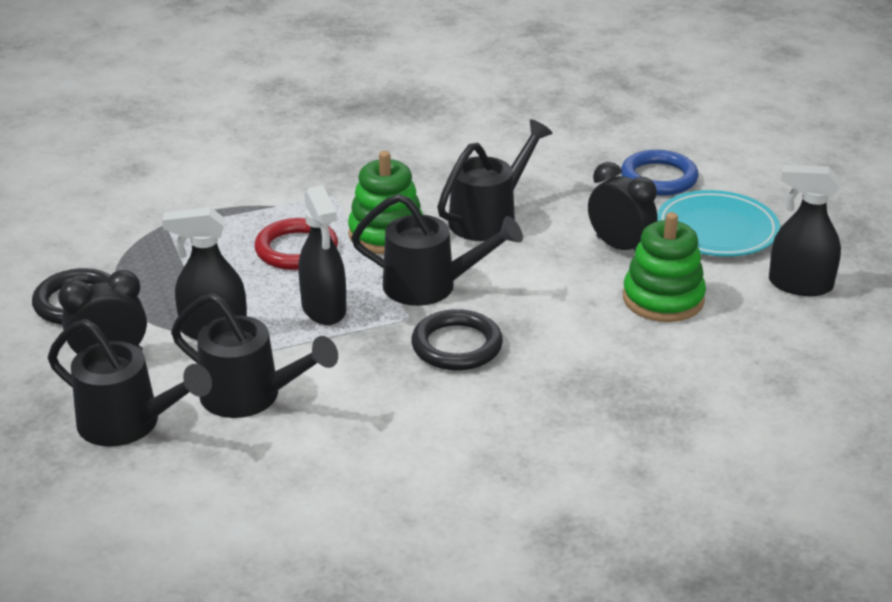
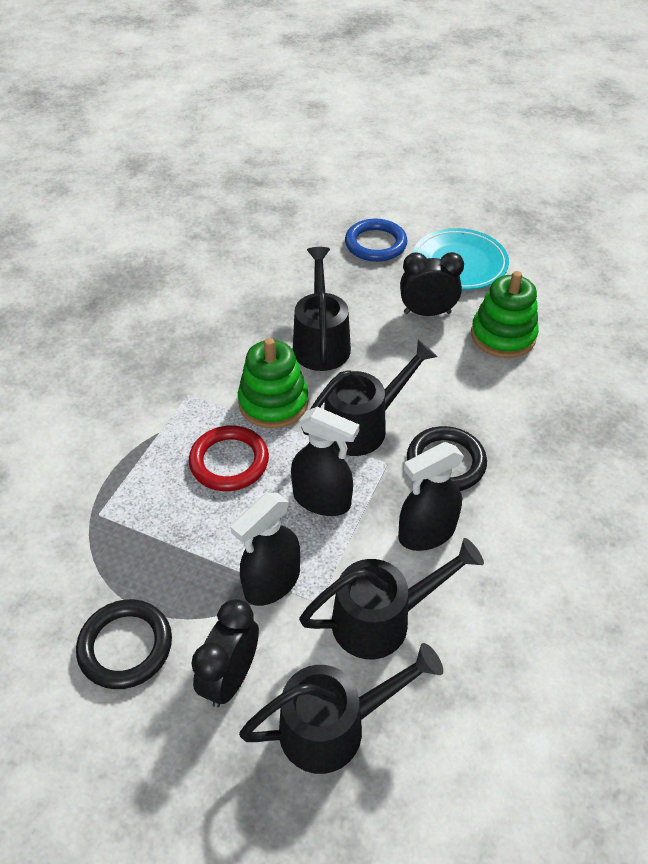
camera: 45 degrees left, 15 degrees up
(799, 285) = (552, 275): black spray bottle -> black spray bottle (426, 533)

